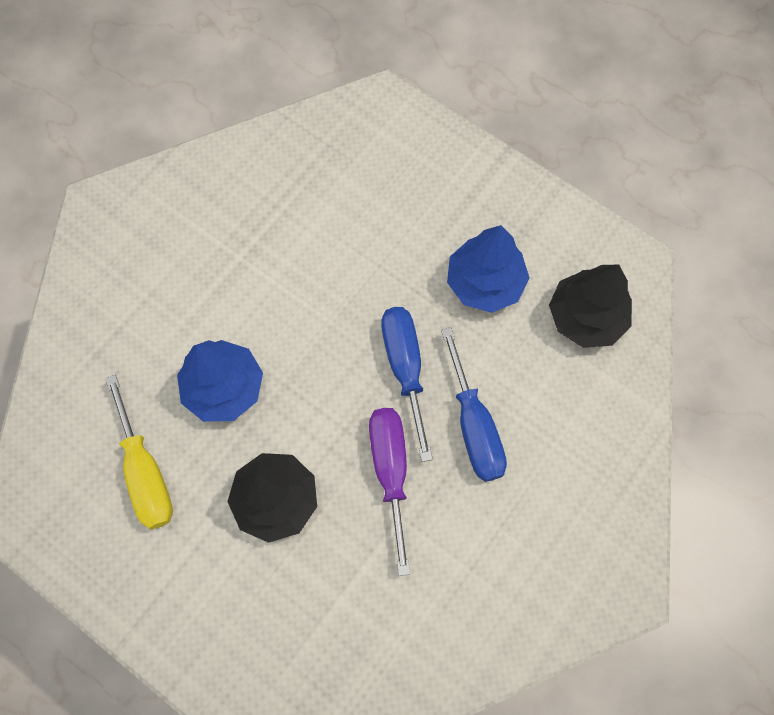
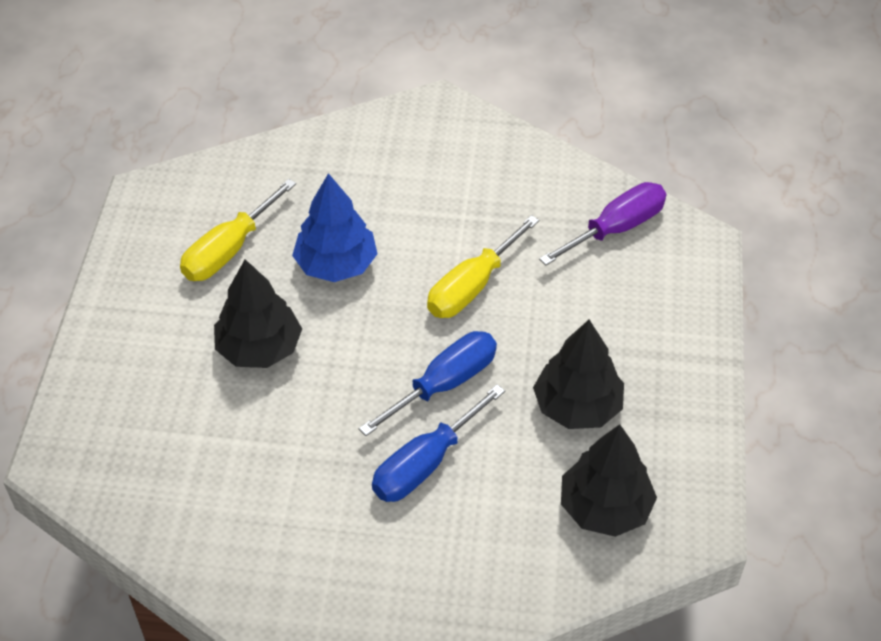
camera: 60 degrees right, 20 degrees down
(319, 292) = (472, 286): none -> yellow screwdriver
(390, 471) = (338, 419): purple screwdriver -> purple screwdriver (616, 228)
(484, 283) = (577, 406): blue tree -> black tree

